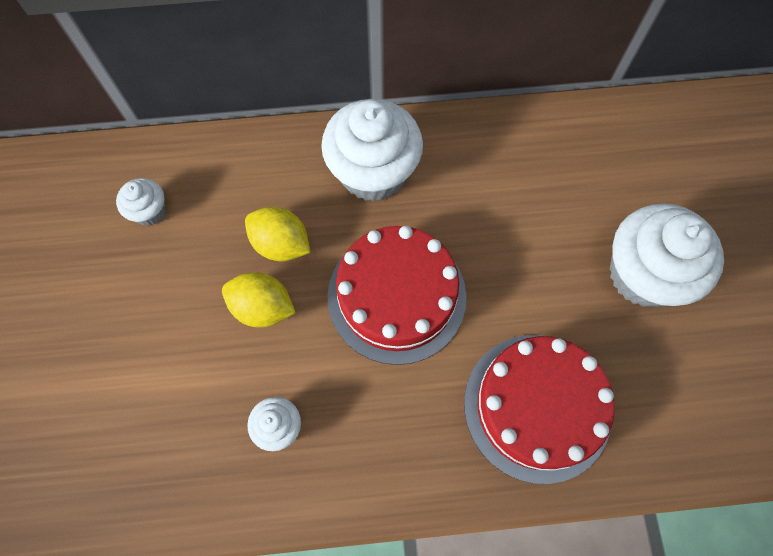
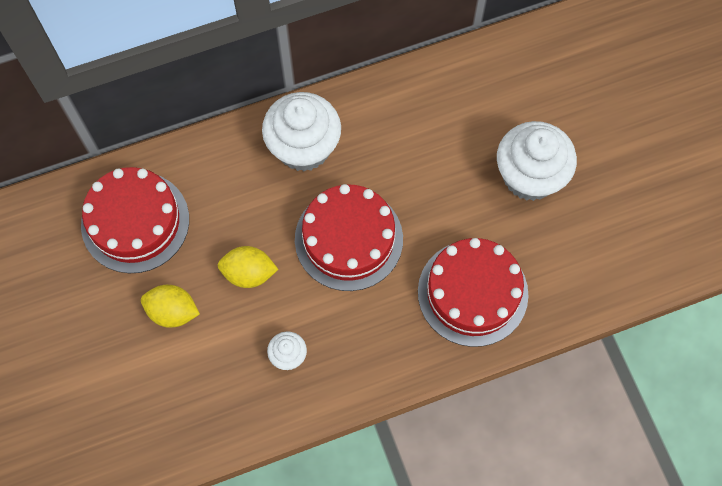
camera: 15 degrees left, 0 degrees up
(149, 211) = (135, 222): white cupcake -> red cake
(281, 244) = (248, 221): yellow lemon -> yellow lemon (173, 311)

